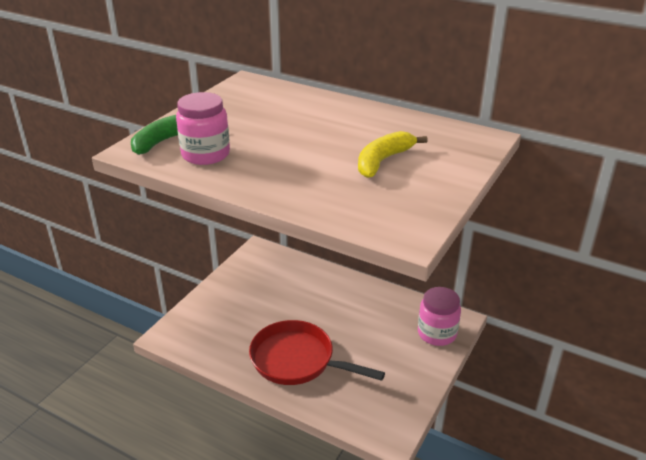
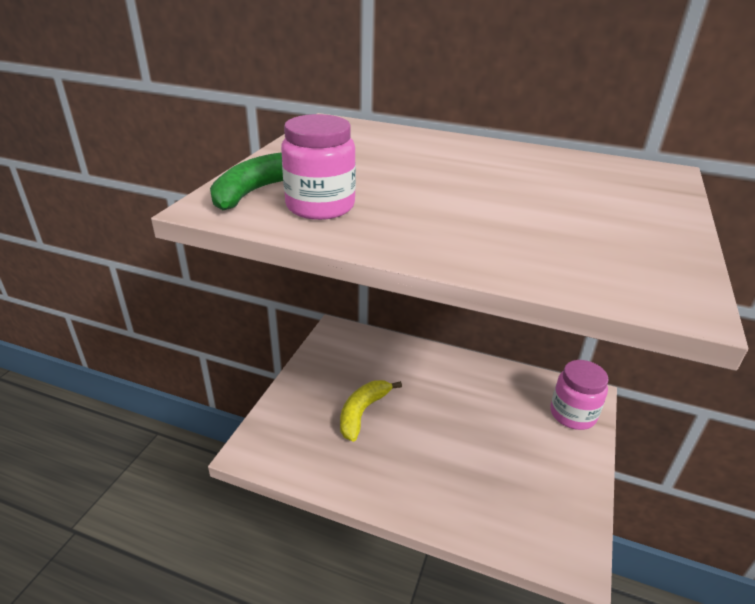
camera: 10 degrees left, 0 degrees up
(297, 360) = (424, 467): red pan -> none
(383, 161) = (564, 203): yellow banana -> yellow banana (362, 412)

